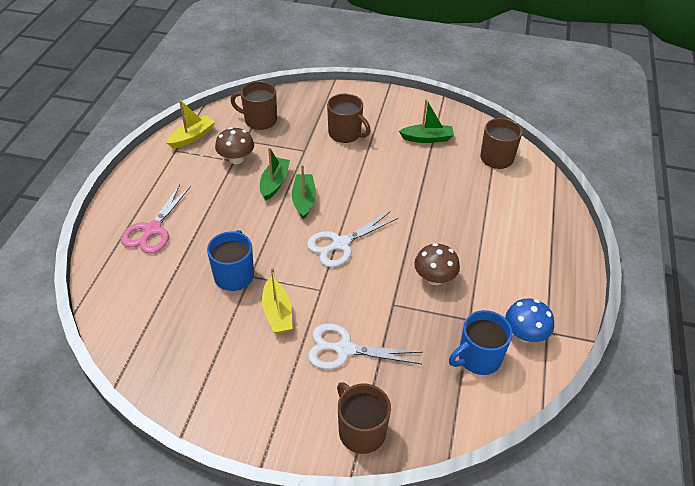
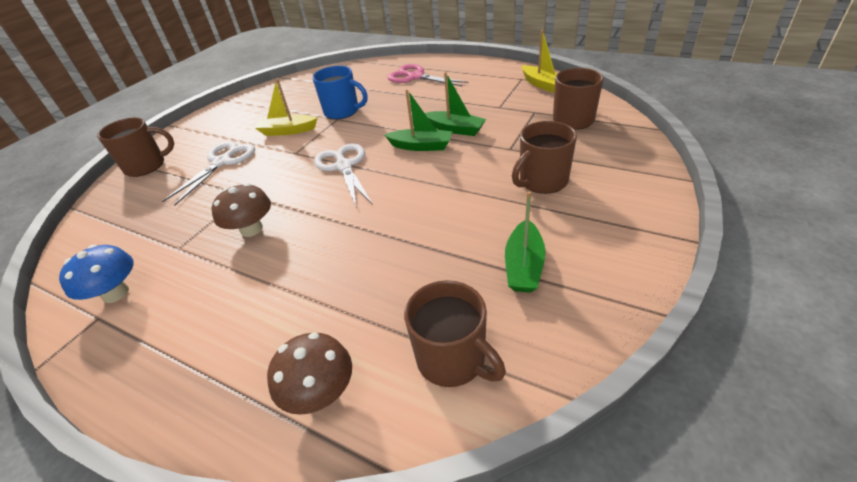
camera: 110 degrees right, 5 degrees down
(236, 159) = (501, 108): brown mushroom -> brown mushroom (320, 392)
(478, 358) = (131, 245): blue mug -> none

